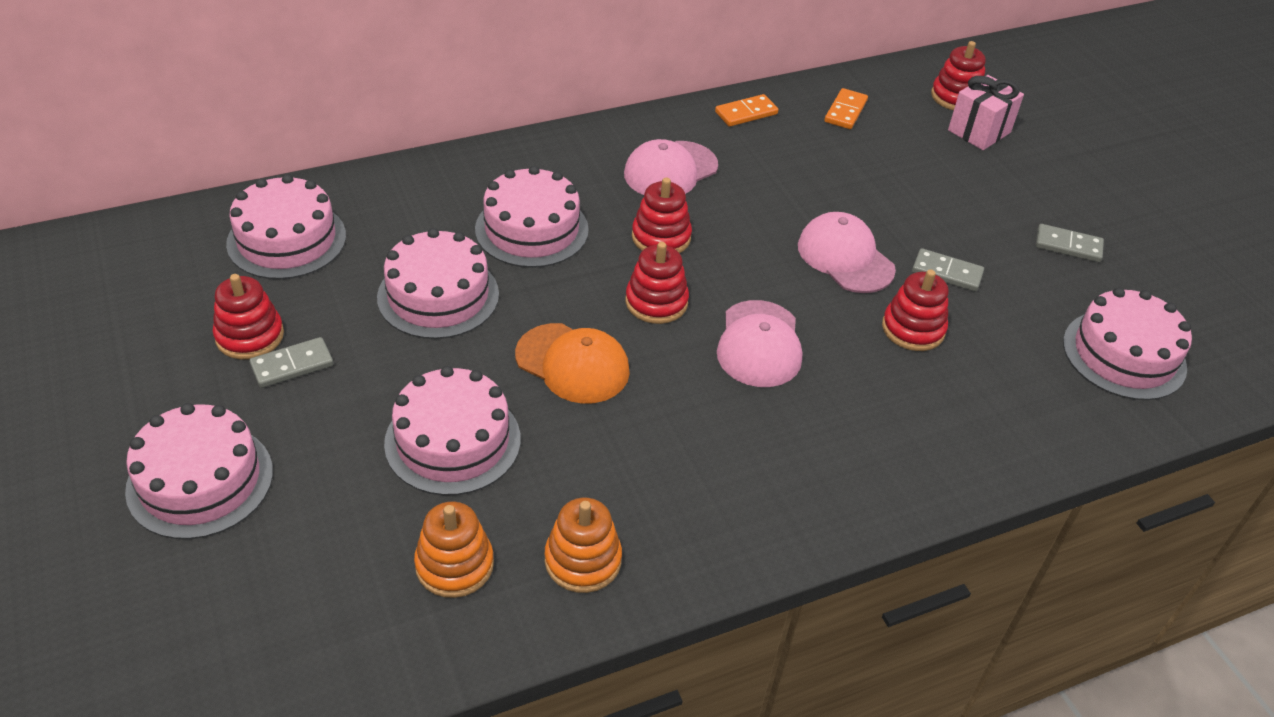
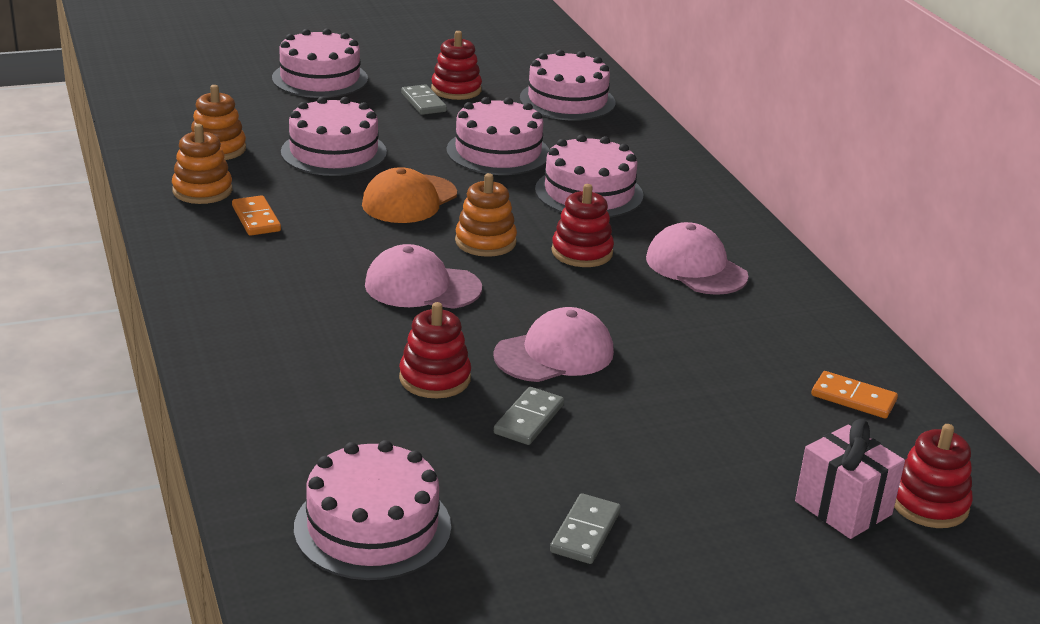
camera: 95 degrees right, 15 degrees down
(656, 302) = (485, 242): red stacking toy -> orange stacking toy
(746, 113) = (823, 325): orange domino -> orange domino (256, 219)

